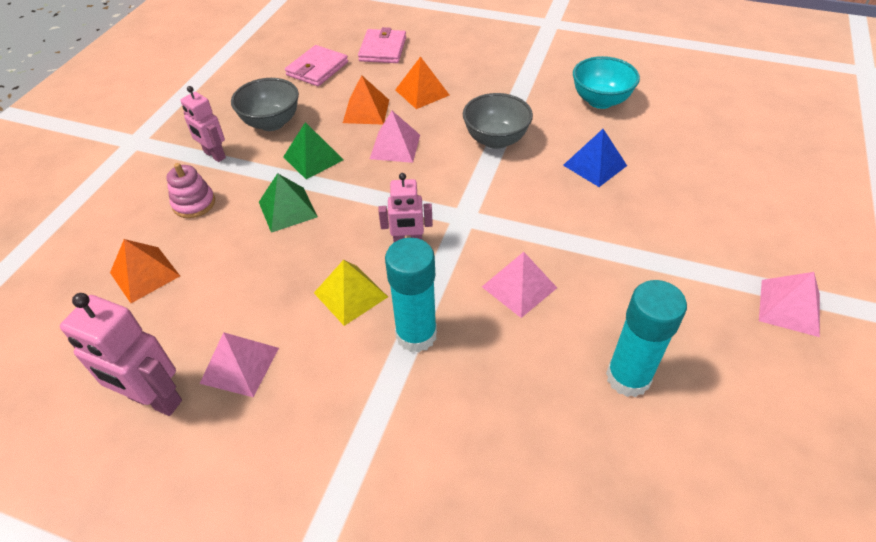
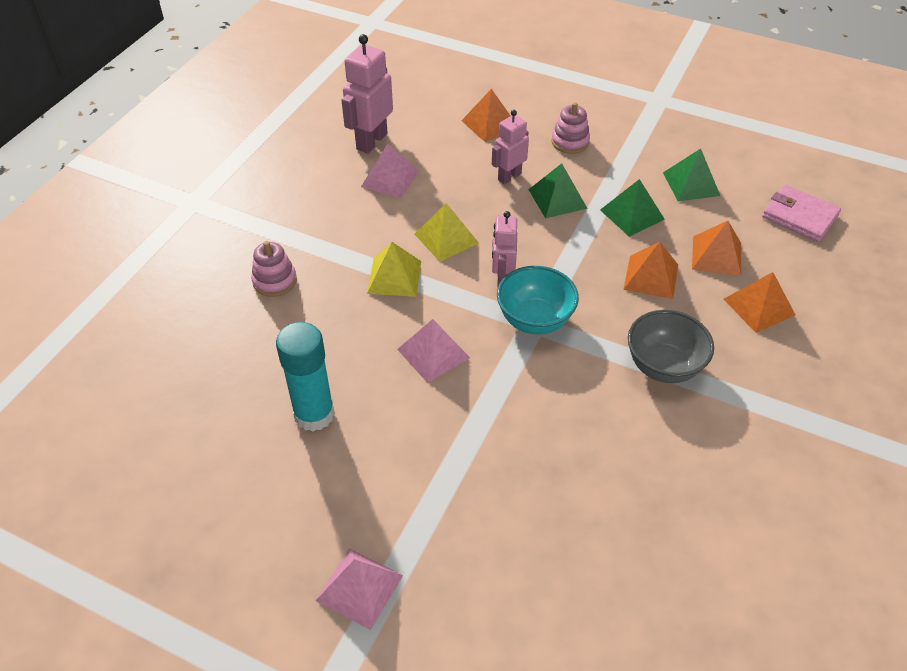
camera: 95 degrees right, 0 degrees up
(214, 155) = (638, 149): pink robot -> pink robot (509, 176)
(271, 123) = (691, 184): grey bowl -> green pyramid
(382, 49) = (854, 275): pink wallet -> none
(395, 146) = (651, 277): pink pyramid -> orange pyramid
(416, 335) = (394, 277): turquoise glue stick -> yellow pyramid
(438, 466) = (274, 281): none -> pink stacking toy
(594, 165) = (613, 457): blue pyramid -> none
(600, 101) = (755, 497): turquoise bowl -> turquoise bowl (534, 320)

